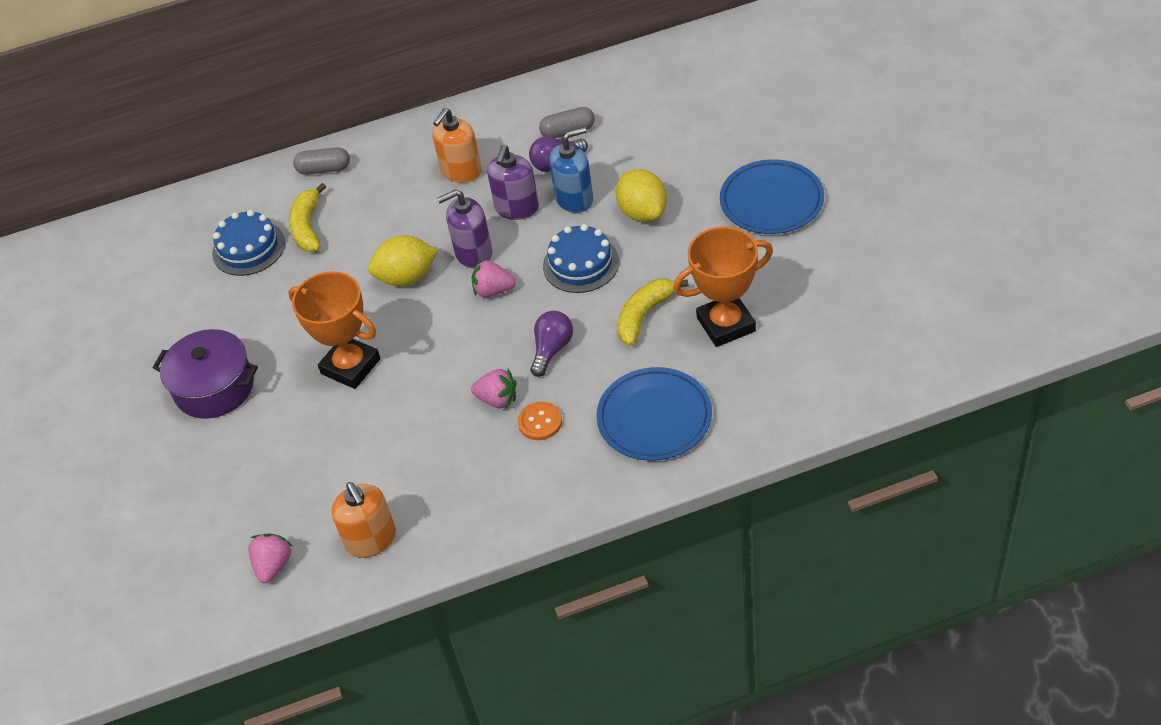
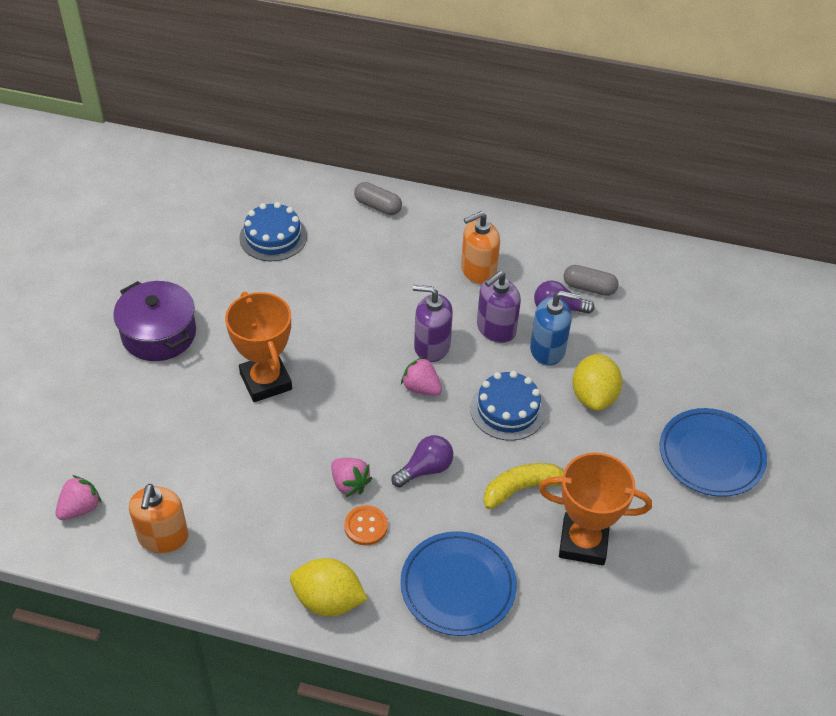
camera: 25 degrees right, 0 degrees up
(308, 227) = (328, 246): yellow banana -> none
(407, 277) = (366, 334): yellow lemon -> yellow lemon (328, 600)

